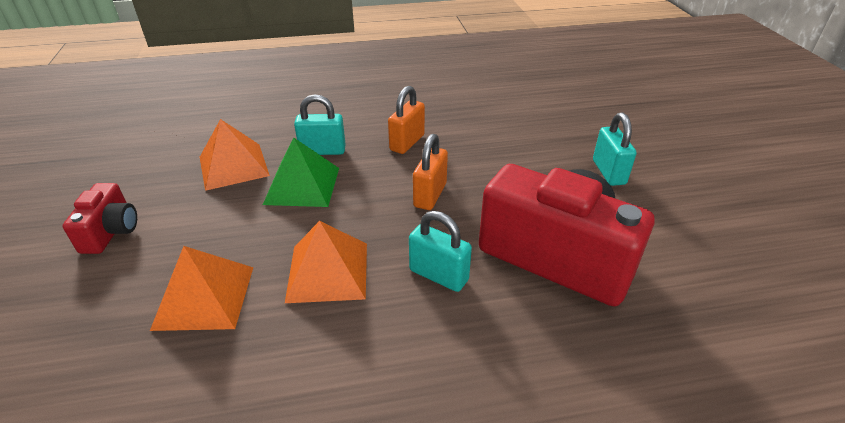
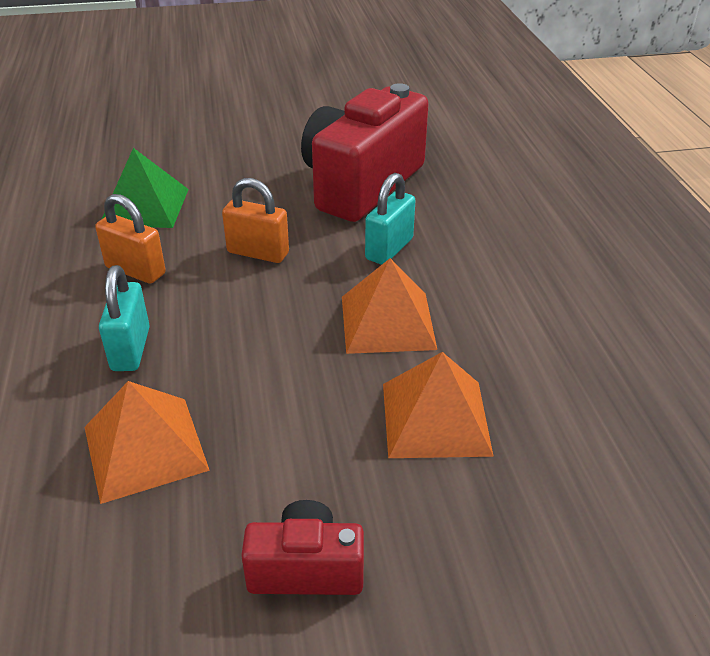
camera: 90 degrees left, 0 degrees up
(302, 185) = (217, 361): green pyramid -> green pyramid (144, 207)
(608, 172) = (237, 144): turquoise padlock -> none

